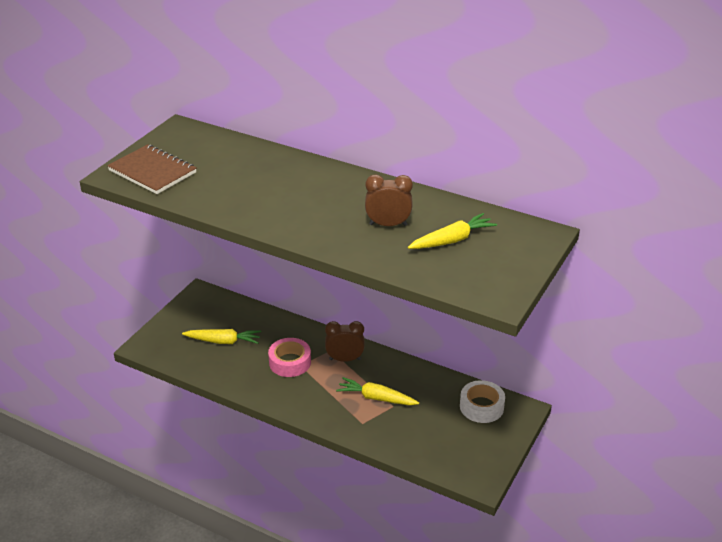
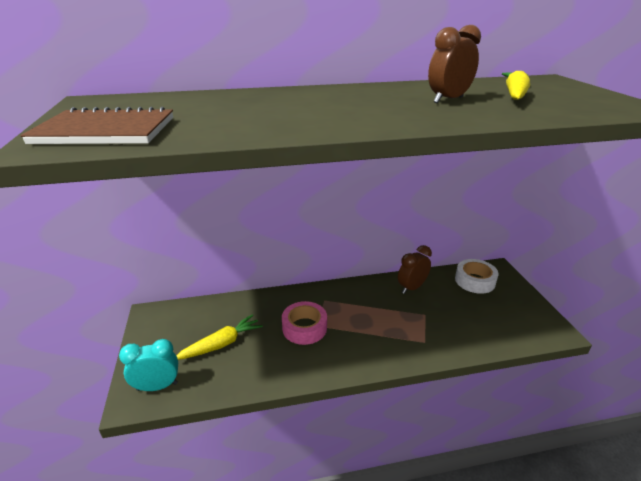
camera: 40 degrees left, 5 degrees down
(161, 346) = (157, 386): none -> turquoise clock
(345, 359) = (344, 301): brown clock -> brown clock (411, 288)
(376, 398) = (406, 316): yellow carrot -> none

